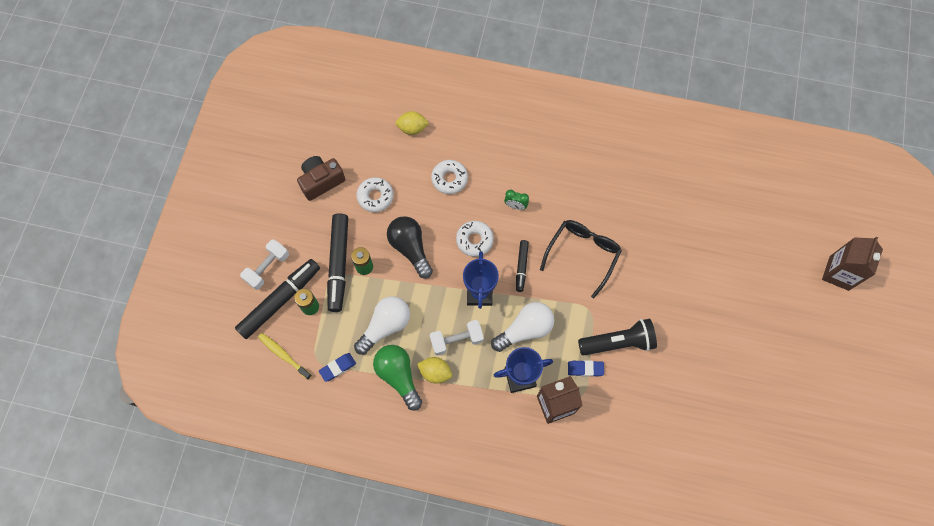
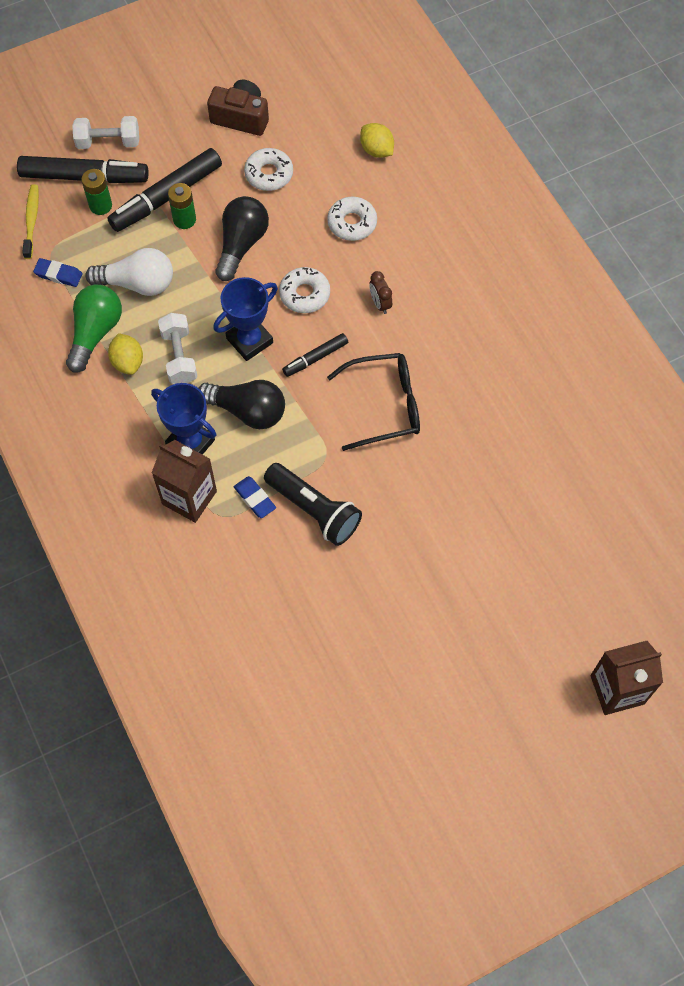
camera: 50 degrees right, 5 degrees down
(456, 340) = (179, 356): white dumbbell -> white dumbbell turned 45 degrees clockwise
(515, 206) = (380, 304): green clock -> brown clock
(525, 330) = (247, 411): white light bulb -> black light bulb

